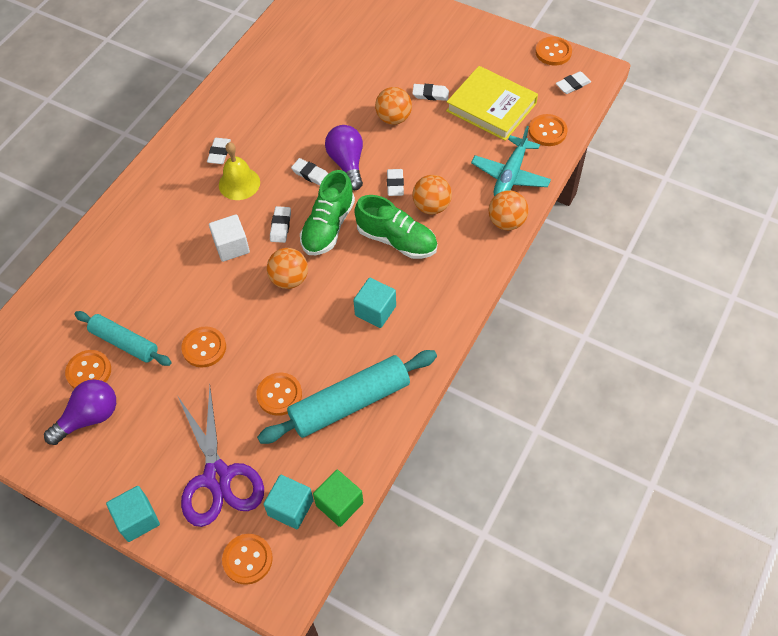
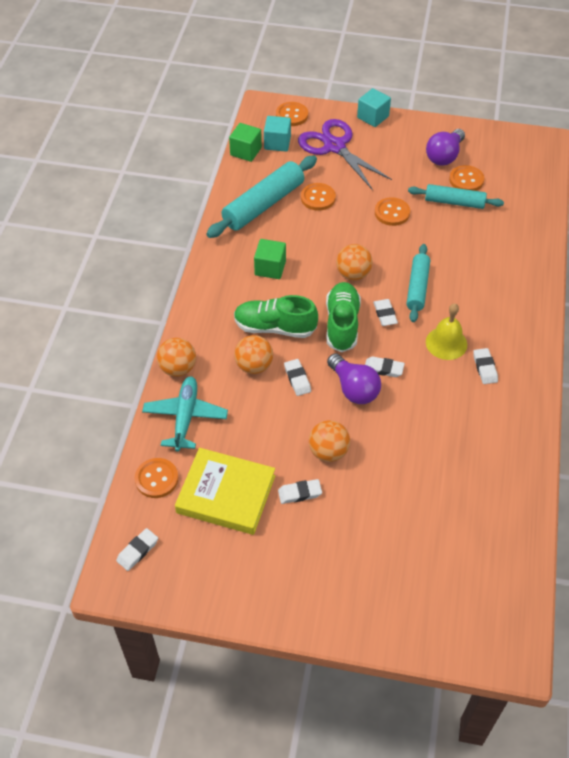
camera: 160 degrees right, 5 degrees down
(231, 246) = (417, 287): white cube -> turquoise rolling pin
(375, 311) = (270, 268): turquoise cube -> green cube
(553, 52) = (169, 596): orange button -> none

